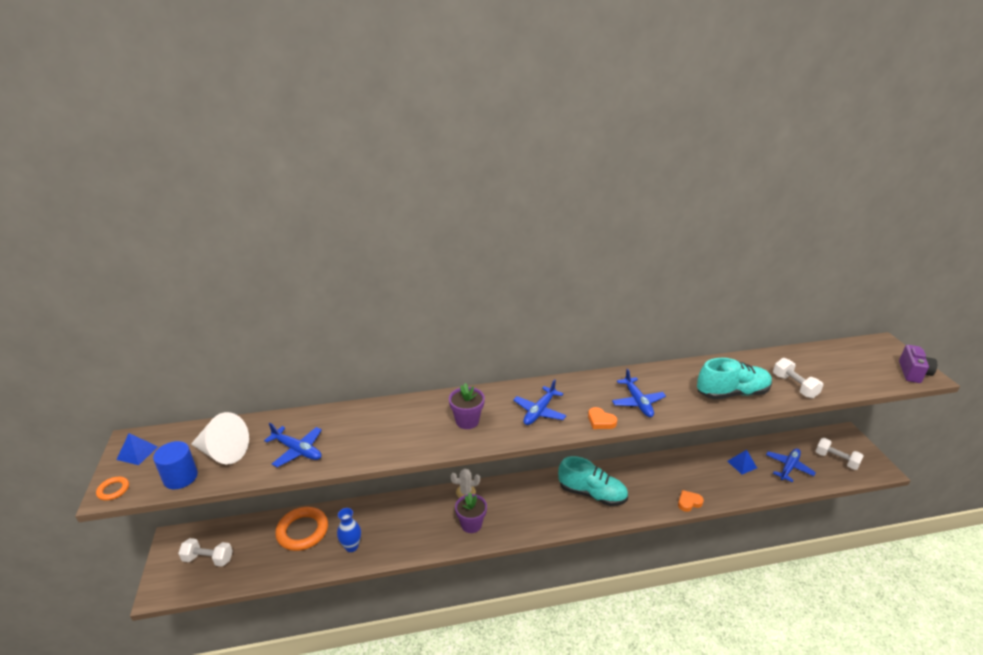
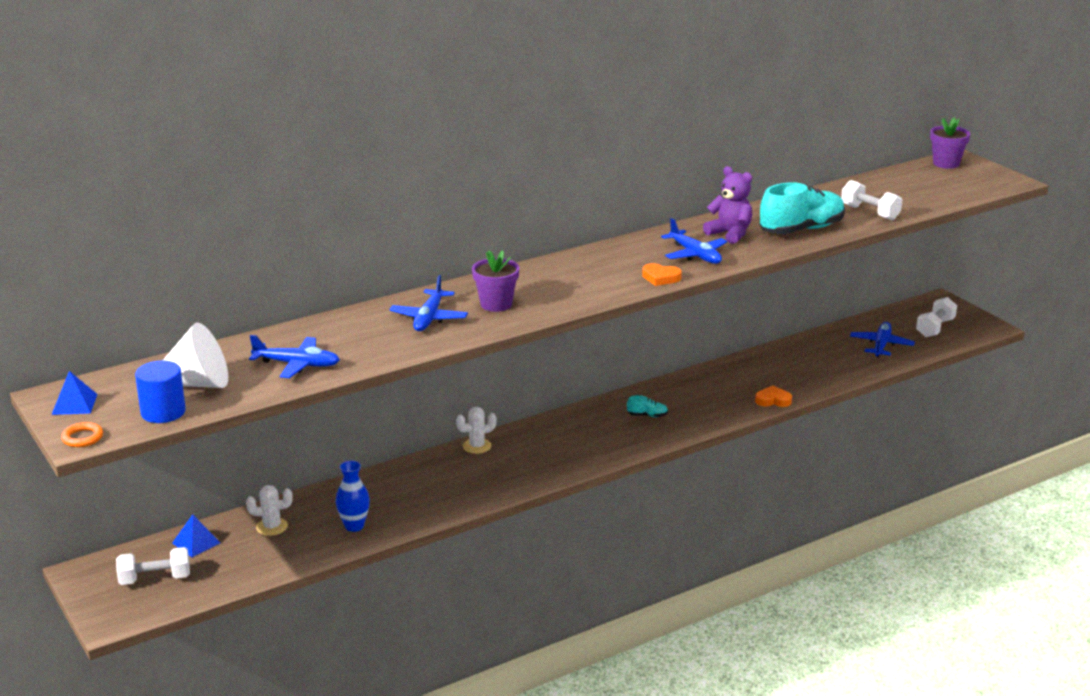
camera: 20 degrees left, 5 degrees down
(302, 531) = (272, 527): orange ring -> white cactus
(471, 524) = (504, 474): purple flower pot -> purple flower pot (946, 163)
(539, 411) = (581, 282): blue plane -> blue plane (429, 318)
(592, 494) = (647, 415): turquoise shoe -> turquoise shoe, size x0.41
(673, 386) = (730, 234): none -> purple teddy bear
(689, 502) = (773, 400): orange heart -> orange heart turned 45 degrees clockwise
(742, 464) = (823, 353): blue pyramid -> blue pyramid (196, 543)
(836, 460) = (935, 328): white dumbbell -> white dumbbell turned 75 degrees counterclockwise
(913, 373) = (996, 181): purple camera -> none

